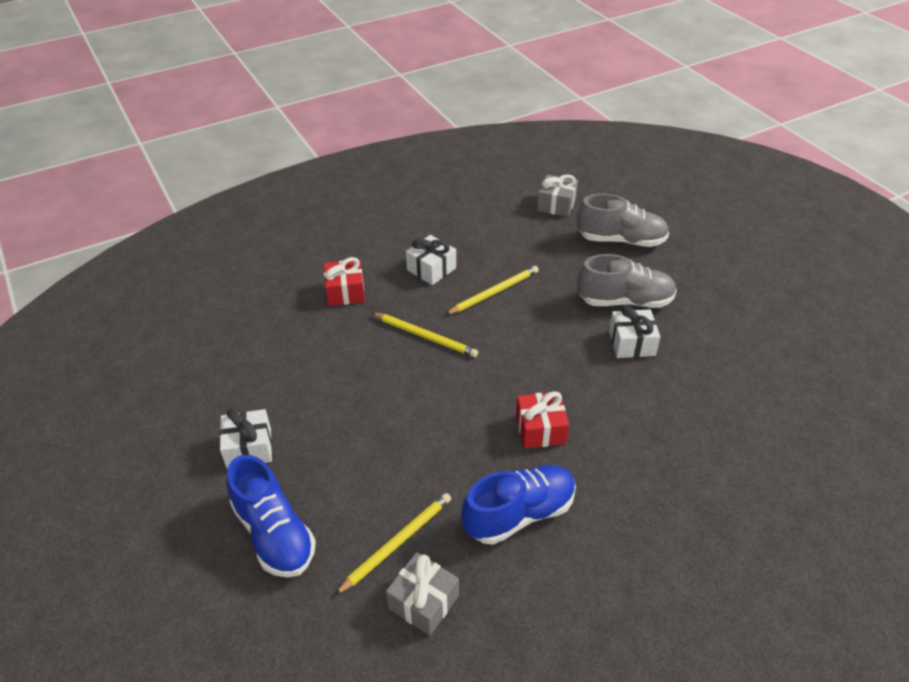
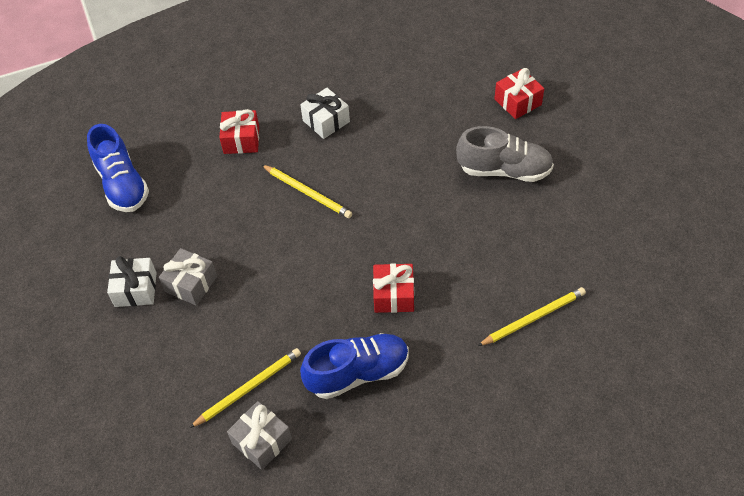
camera: 10 degrees right, 10 degrees up
(274, 534) = (148, 369): blue shoe -> blue shoe (122, 184)
(494, 292) = (381, 151): yellow pencil -> yellow pencil (533, 318)
(556, 205) = (463, 56): grey gift -> grey gift (191, 284)
(621, 240) = (517, 102): grey shoe -> red gift
(631, 343) = (499, 216): white gift -> none

